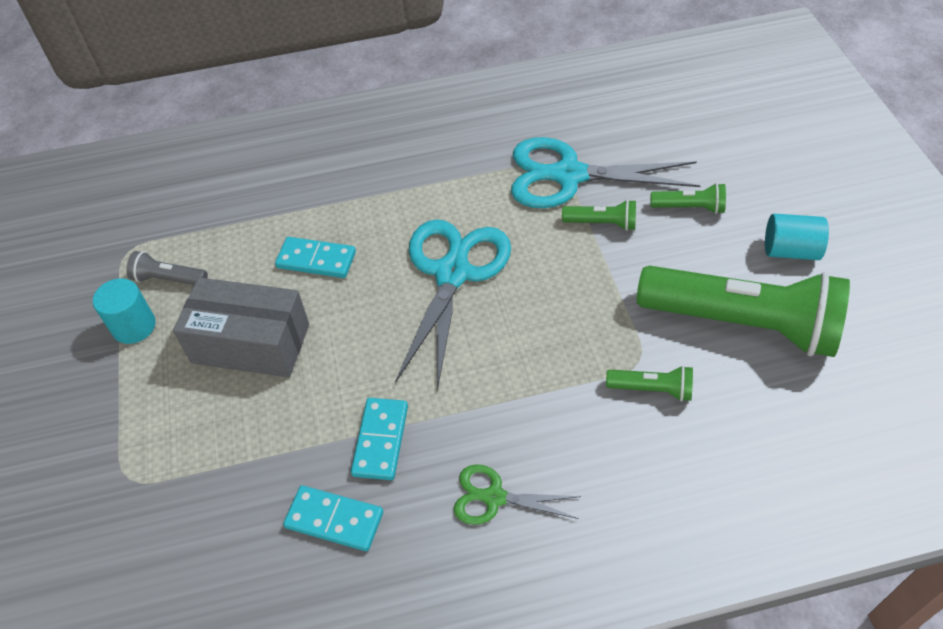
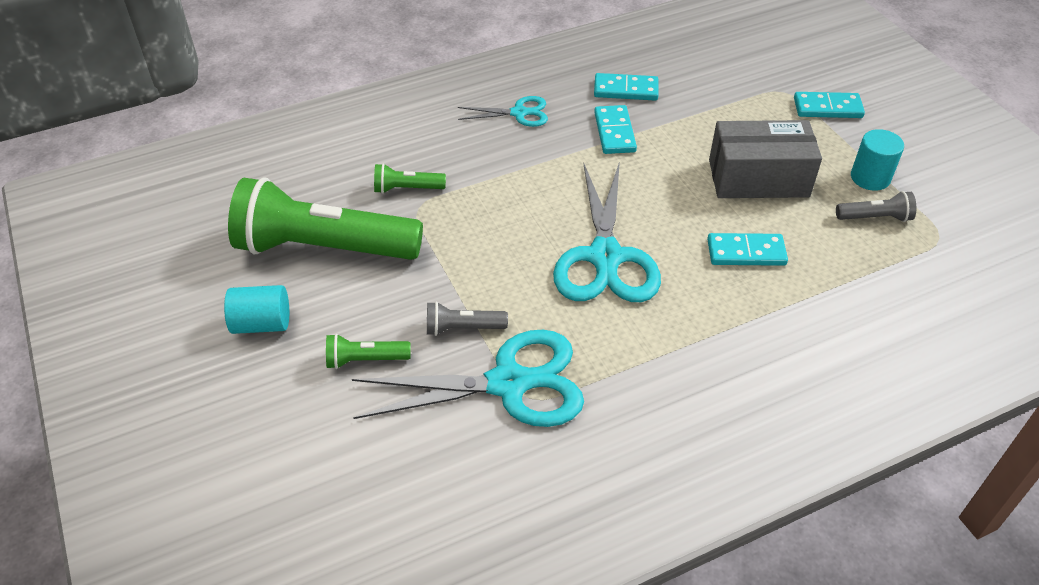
camera: 165 degrees right, 5 degrees down
(97, 438) = (827, 108): none -> turquoise domino
(494, 497) = (519, 113): green scissors -> turquoise scissors
(602, 223) = (463, 328): green flashlight -> grey flashlight

